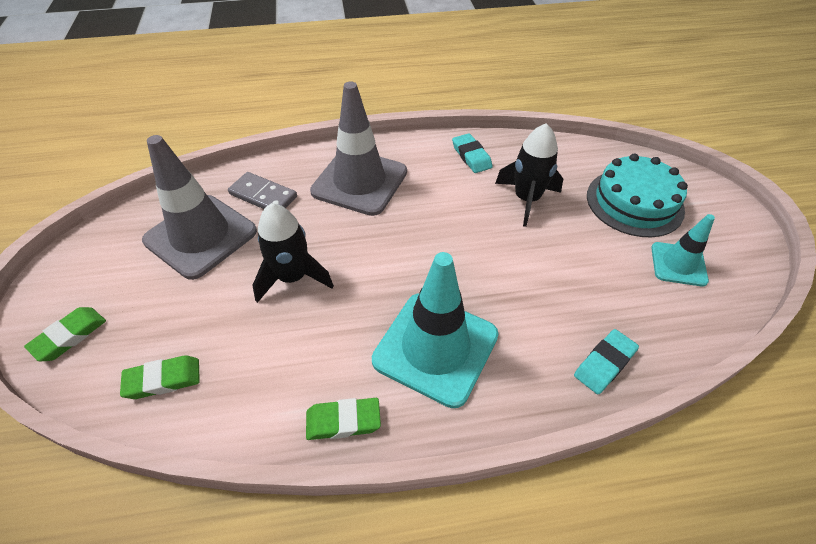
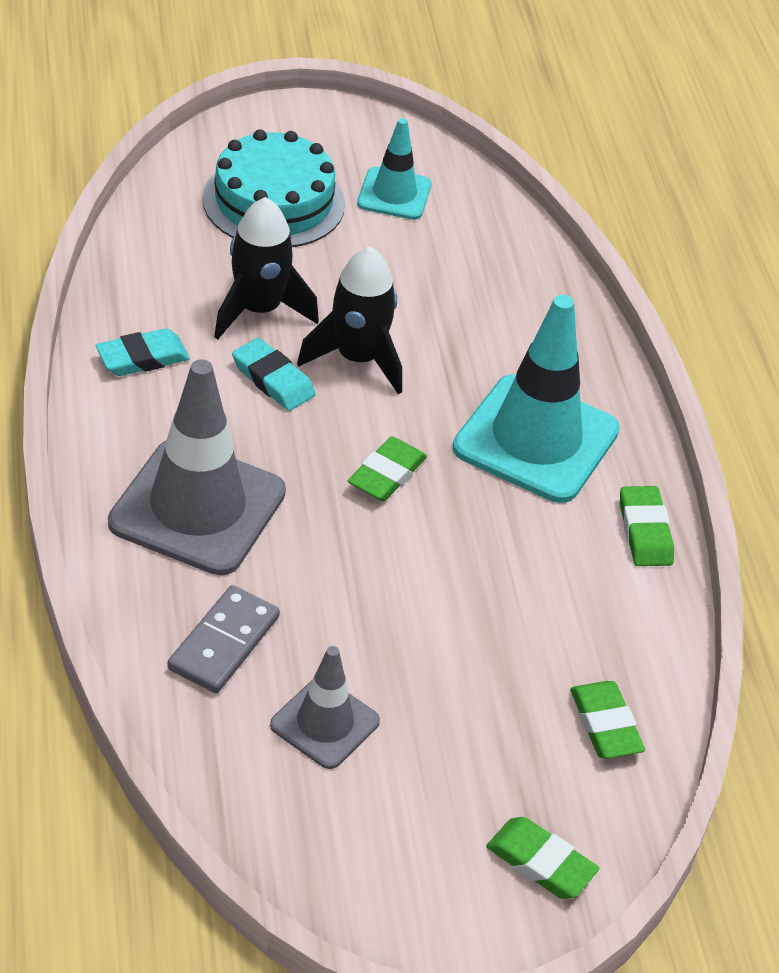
camera: 95 degrees left, 5 degrees down
(200, 236) = (325, 723): grey traffic cone -> grey traffic cone, size x0.55
(293, 277) = (419, 590): black rocket -> black rocket (358, 359)
(392, 261) = (387, 474): none -> green eraser
(604, 363) = (548, 295): turquoise eraser -> turquoise eraser (273, 379)

